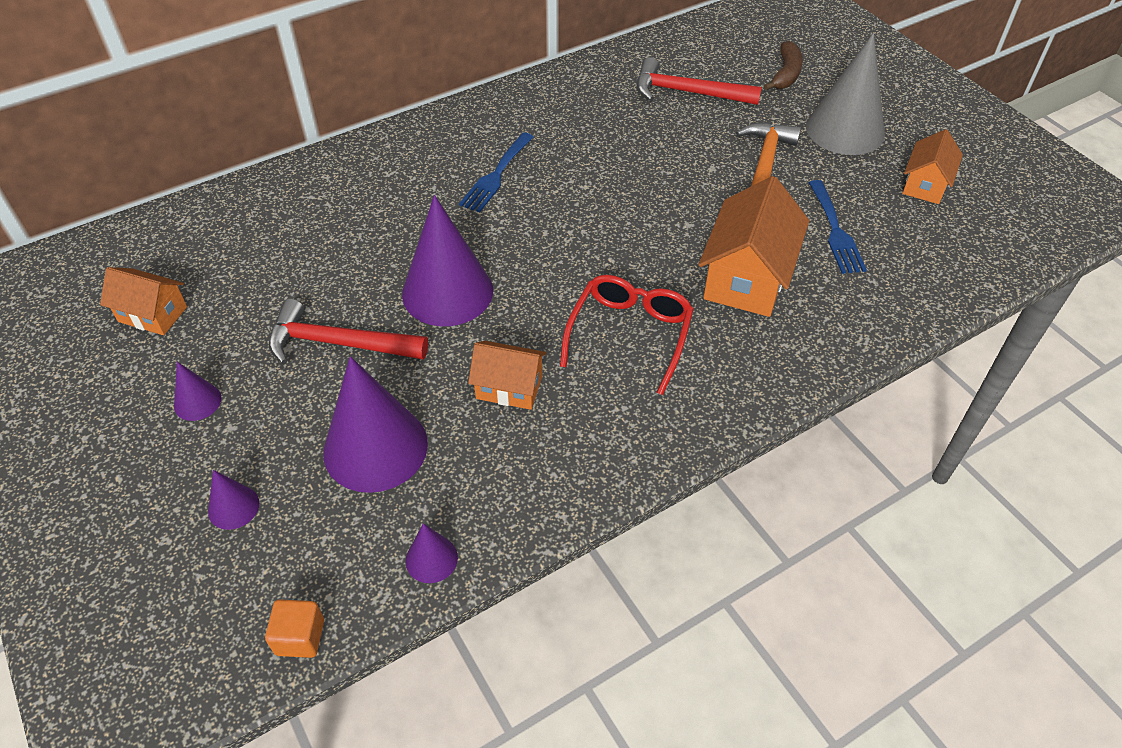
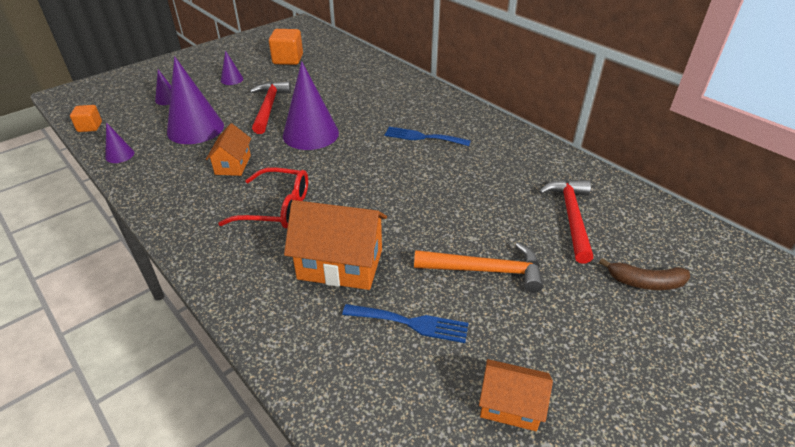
camera: 80 degrees right, 10 degrees down
(153, 314) = (288, 59): orange house -> orange cube
(835, 231) = (411, 323): blue fork -> blue fork turned 150 degrees counterclockwise
(845, 130) = (575, 332): grey cone -> none

